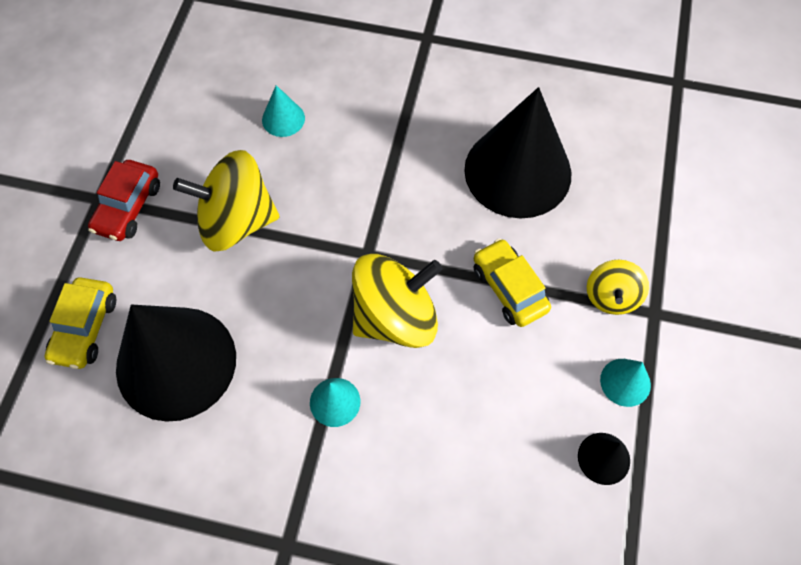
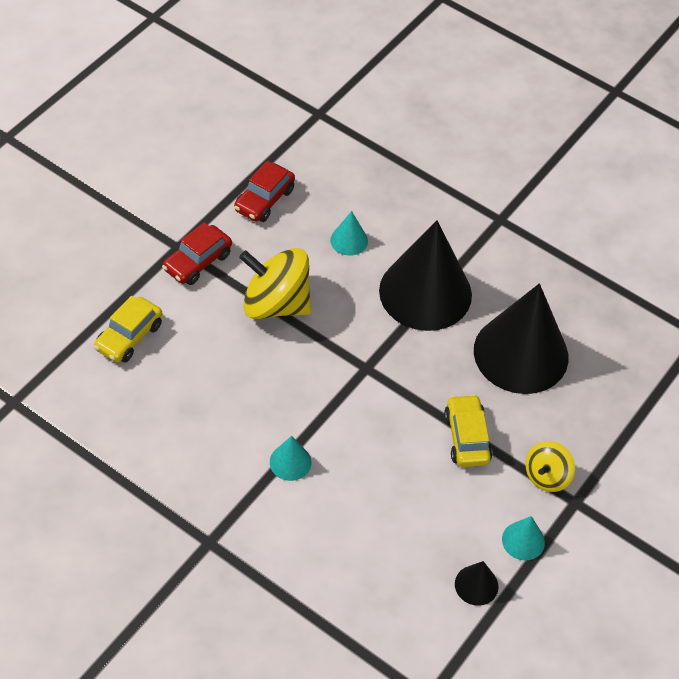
camera: 20 degrees right, 10 degrees down
(172, 109) = (264, 200): none -> red car
(176, 362) = (185, 387): black cone -> black cone (425, 292)
(395, 317) = (366, 422): yellow spinning top -> none

